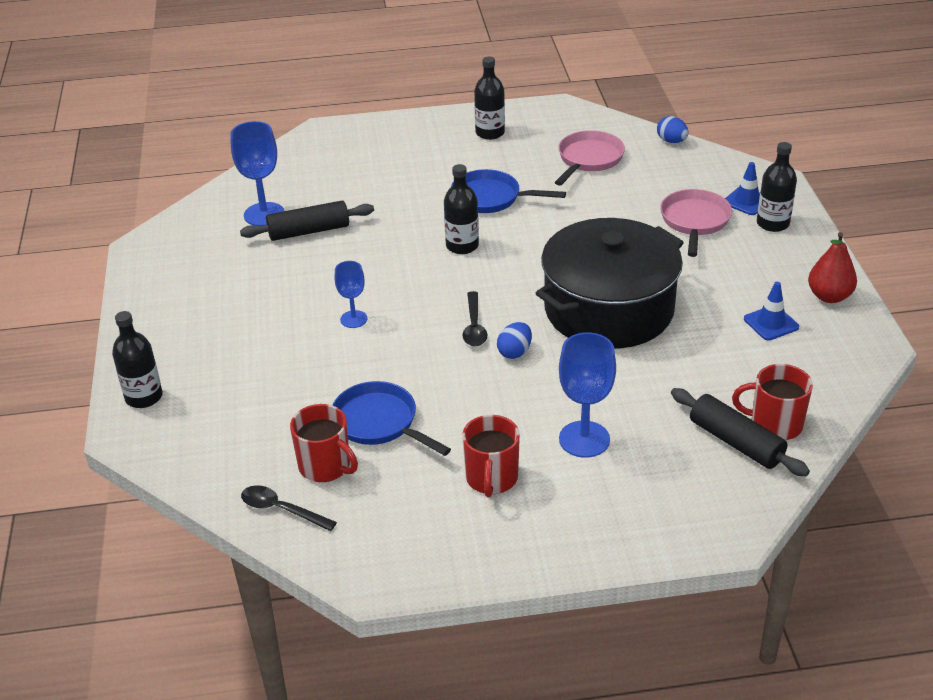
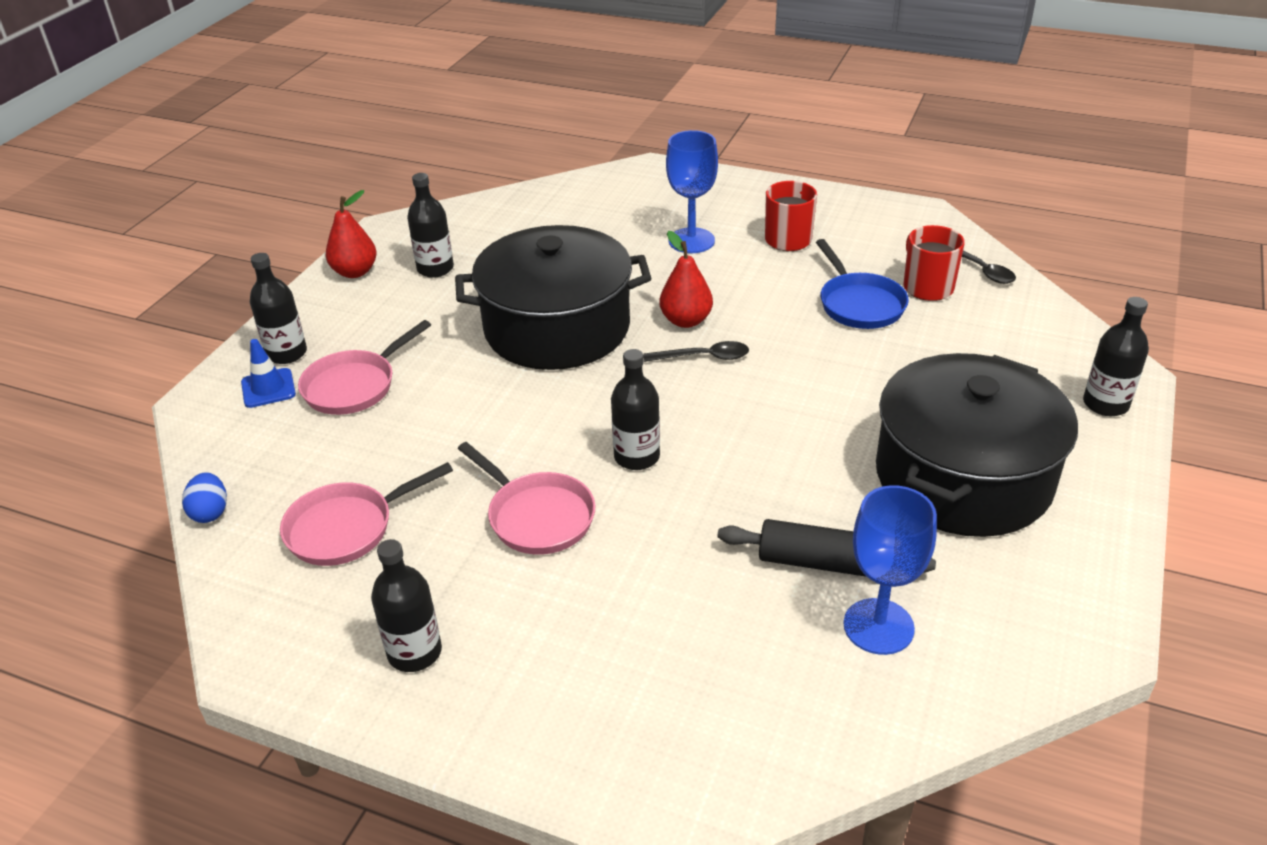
camera: 150 degrees left, 0 degrees up
(240, 306) = (963, 477): none -> black pot
(353, 319) = (829, 410): blue goblet -> none
(474, 326) = (704, 357): black spoon -> black spoon turned 60 degrees clockwise
(490, 198) = (537, 516): blue pan -> pink pan
(514, 352) = (686, 320): blue egg -> red pear
(736, 442) = (580, 206): black rolling pin -> none
(771, 323) = (435, 269): blue traffic cone -> black bottle
(774, 424) = (537, 207): red mug -> none

